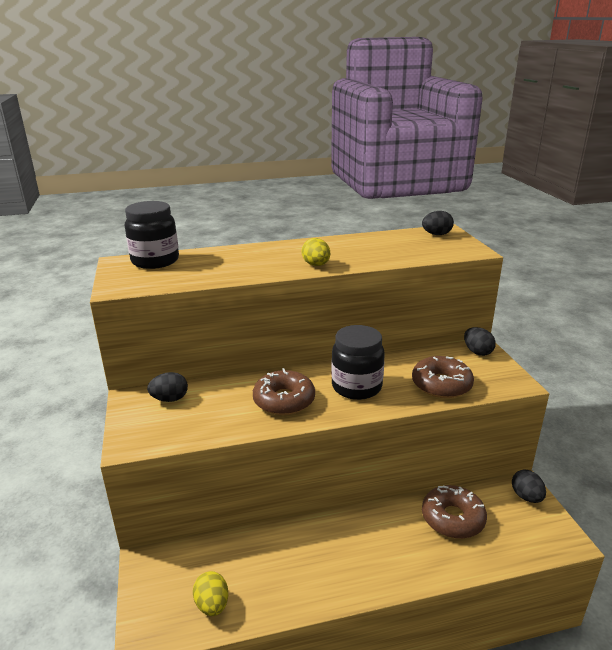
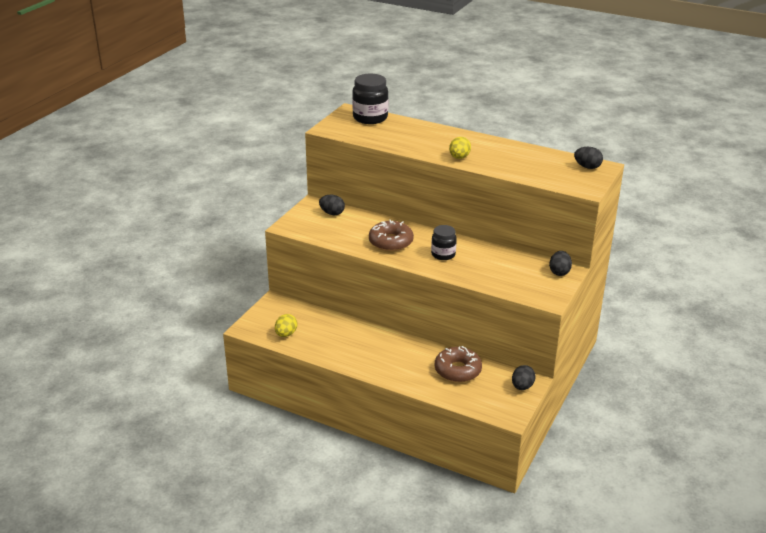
camera: 40 degrees right, 5 degrees up
(356, 387) = (443, 254): black jar -> black jar, size x0.64
(441, 384) = (497, 277): brown donut -> none

